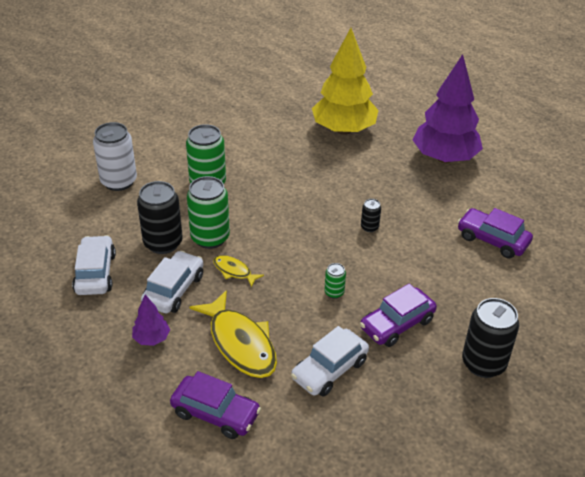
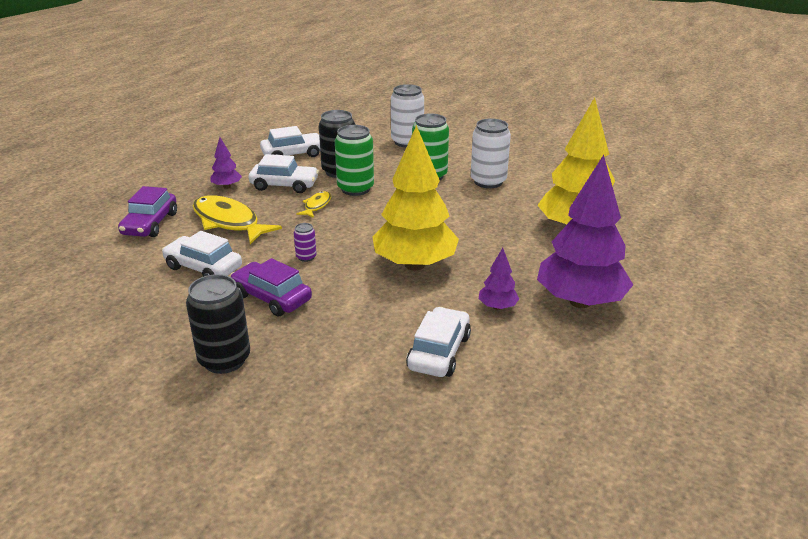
camera: 75 degrees right, 10 degrees down
(239, 151) = (488, 181): none -> white can
(240, 343) = (229, 222): yellow fish -> yellow fish turned 90 degrees clockwise
(334, 292) = (306, 257): green can -> purple can
(369, 227) = (415, 265): black can -> yellow tree
(442, 198) = (497, 307): none -> purple tree
(492, 240) = (439, 352): purple car -> white car

